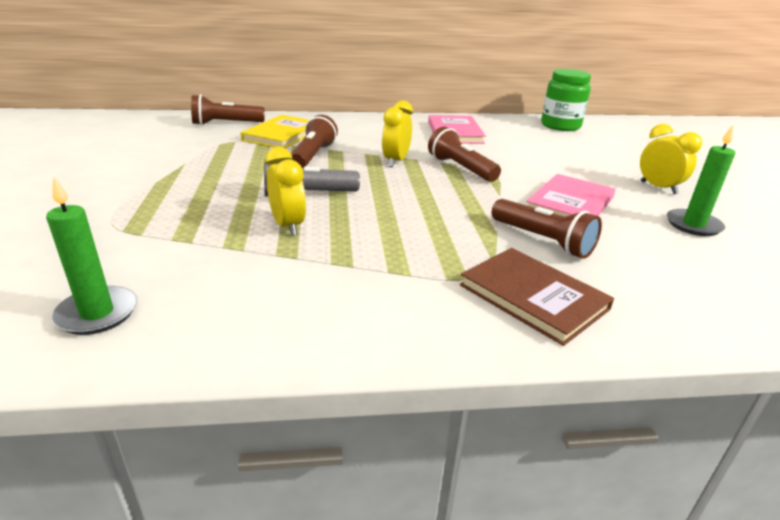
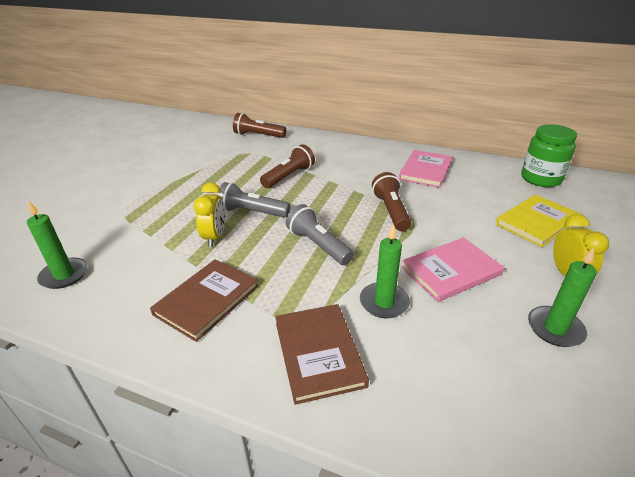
camera: 30 degrees right, 5 degrees up
(282, 135) = (286, 152): yellow book -> yellow book (537, 222)
(353, 286) = (207, 300): none -> brown book
(396, 161) = (345, 193): yellow clock -> none
(421, 209) = (318, 245): none -> grey flashlight
(543, 240) = (384, 302): brown flashlight -> green candle

